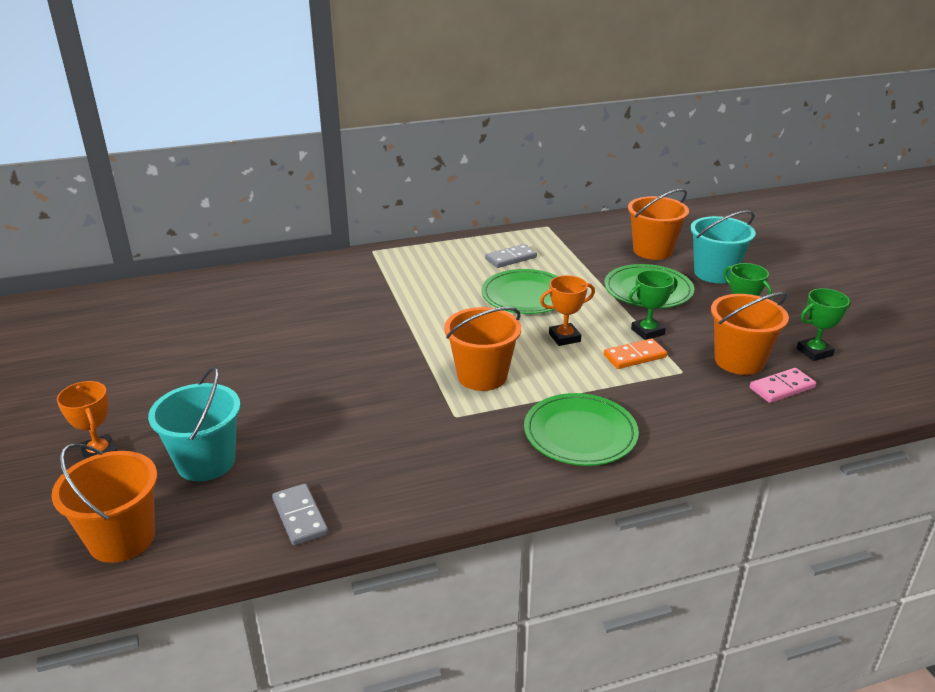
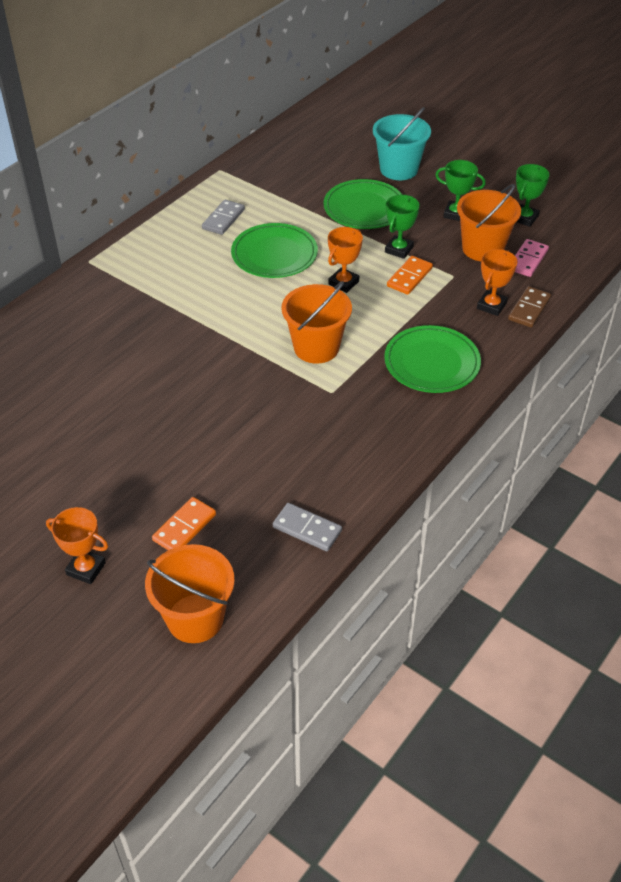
camera: 35 degrees left, 15 degrees up
(206, 462) = (184, 527): turquoise bucket -> orange domino
(652, 250) = (332, 164): orange bucket -> none
(698, 411) = (491, 306): none -> orange trophy
(739, 430) = (529, 309): none -> brown domino

